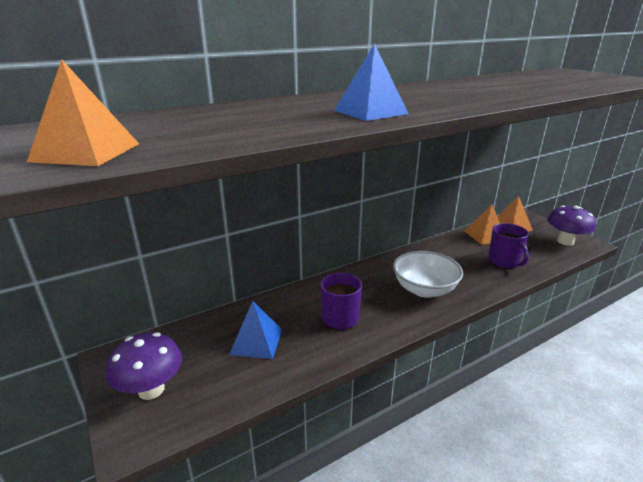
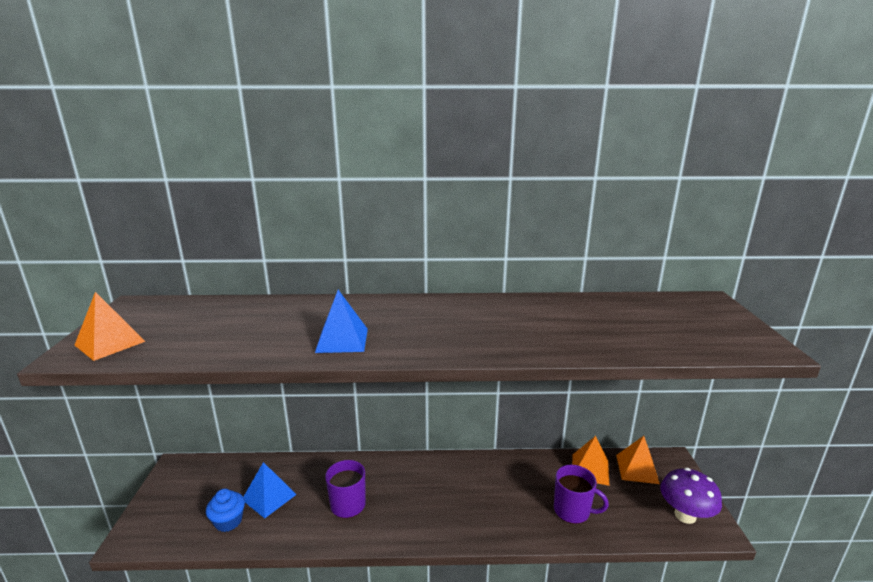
camera: 30 degrees right, 5 degrees down
(151, 389) = (173, 504): purple mushroom -> none
(237, 376) = (228, 521): none -> blue cupcake
(424, 289) = (451, 507): white bowl -> none
(504, 262) = (572, 511): purple mug -> purple mug turned 75 degrees counterclockwise

